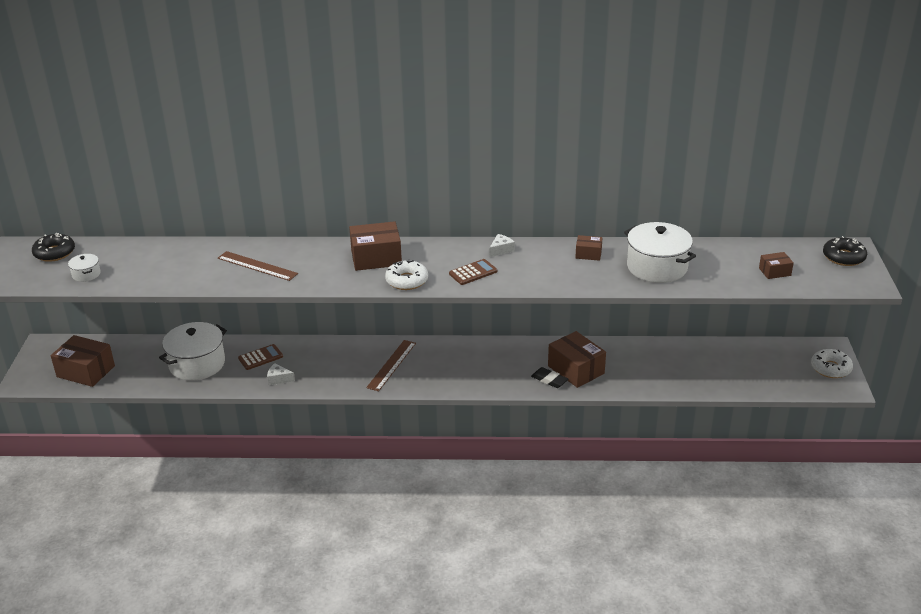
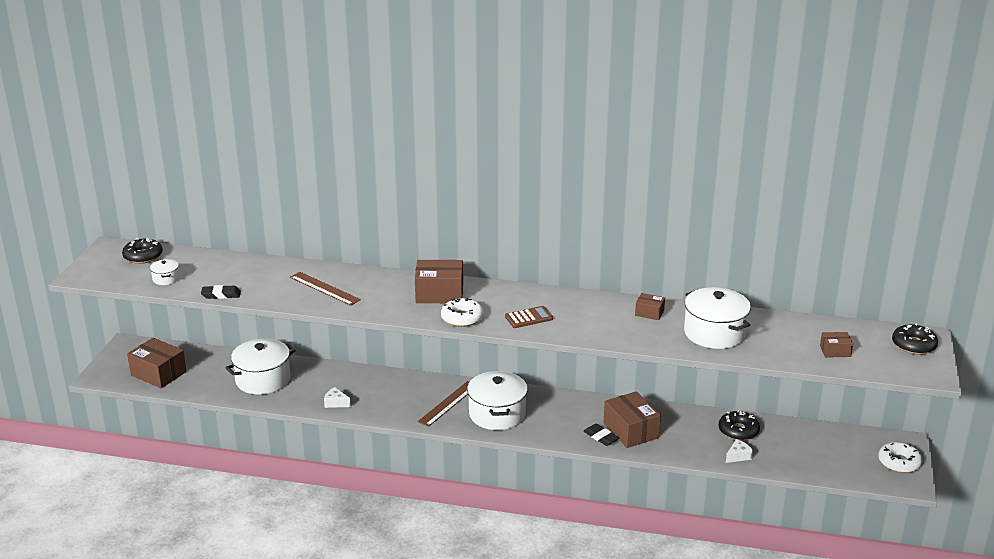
camera: 10 degrees right, 5 degrees down
(150, 285) = (221, 295): none -> black eraser
(260, 357) = (324, 381): brown calculator -> none
(442, 369) = (497, 414): none -> white pot
(501, 250) = (563, 299): white cheese -> white cheese (738, 456)
(676, 357) = (738, 431): none -> black donut

